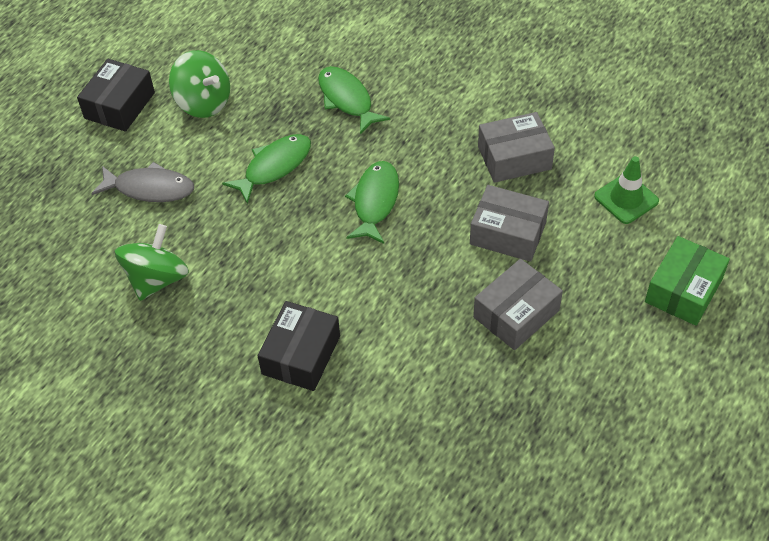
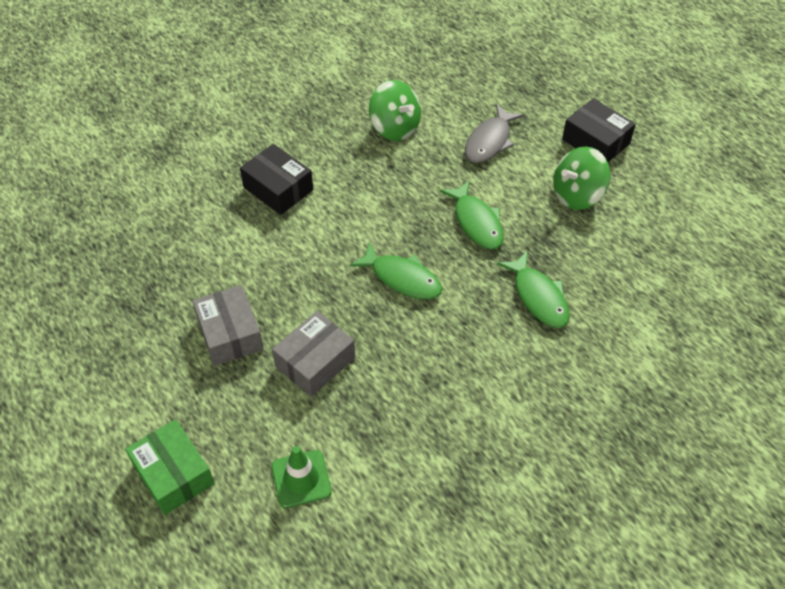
camera: 110 degrees right, 0 degrees up
(347, 99) = (538, 297): green fish -> green fish turned 75 degrees clockwise
(514, 158) = (401, 404): grey box -> none

